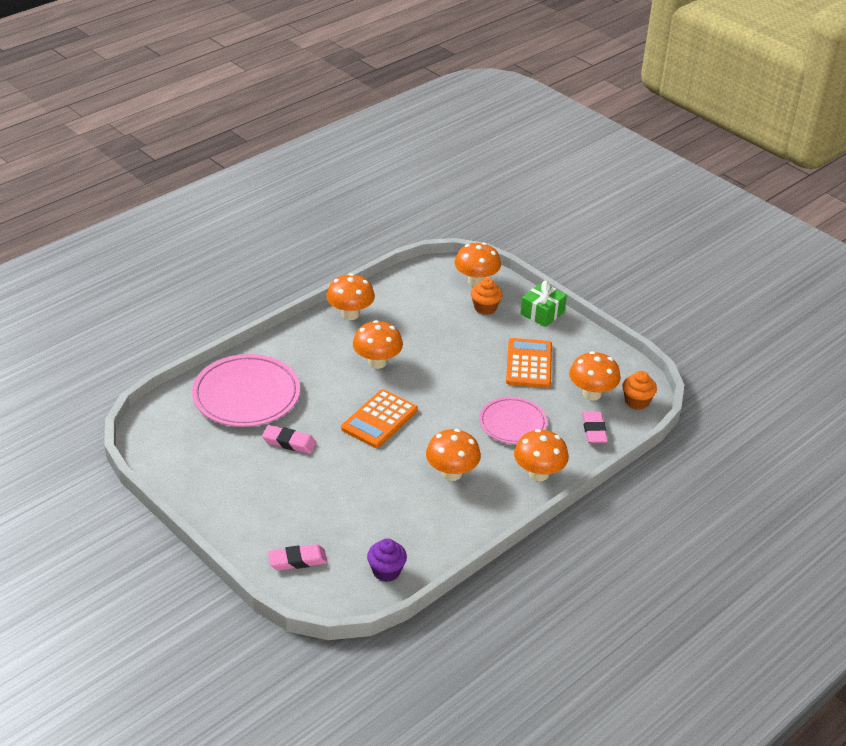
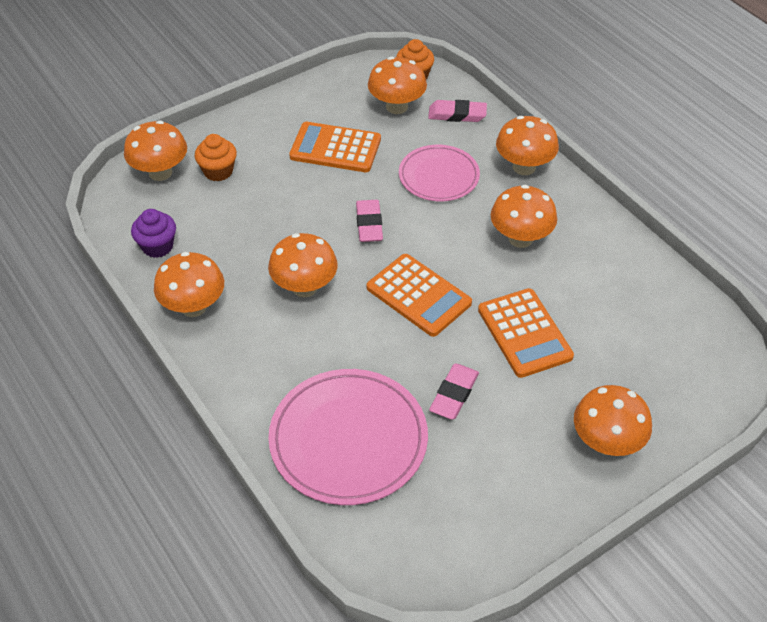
camera: 80 degrees left, 10 degrees up
(253, 523) = (606, 442): none -> orange mushroom
(298, 560) = (670, 398): pink eraser -> pink eraser (369, 224)
(351, 477) = (524, 333): none -> orange calculator
(386, 571) = (681, 314): purple cupcake -> purple cupcake (157, 246)
(542, 313) = (242, 123): green gift -> none

